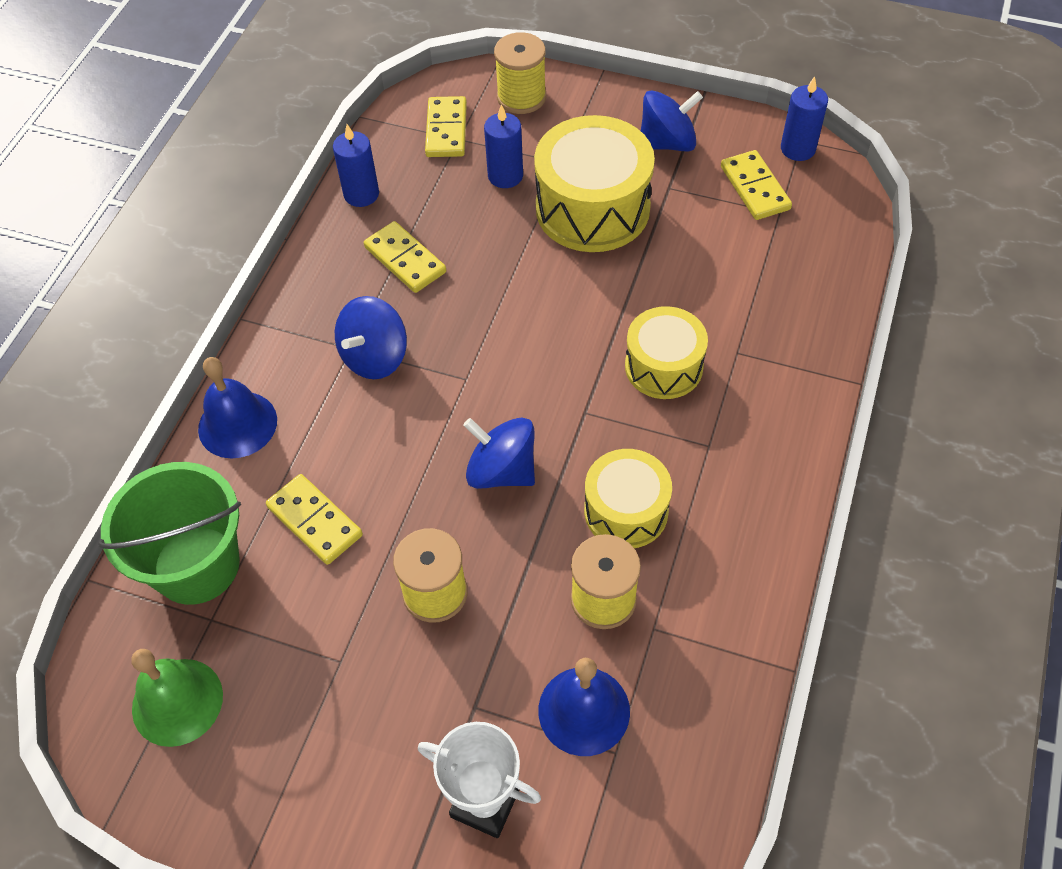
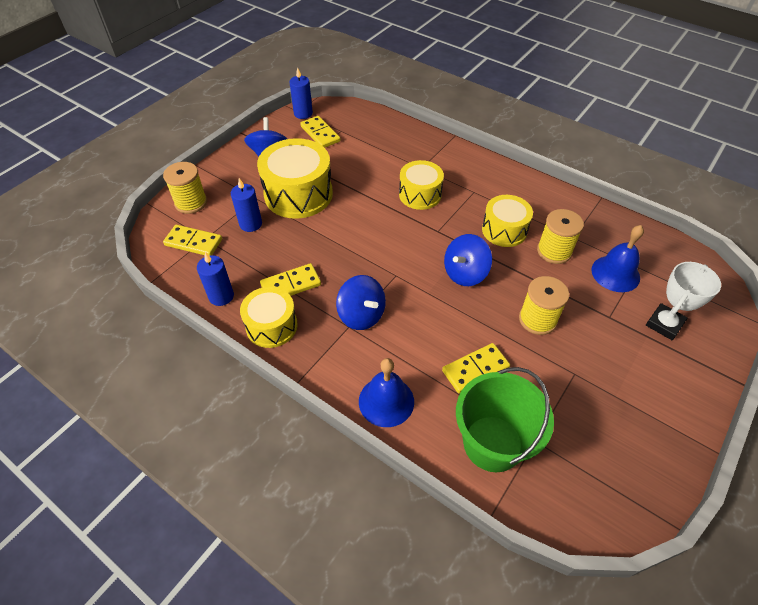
camera: 75 degrees left, 5 degrees down
(177, 702) = (592, 469): green bell -> none
(327, 263) = (271, 326): none -> yellow drum
(754, 188) = (320, 134): yellow domino -> yellow domino turned 60 degrees clockwise

